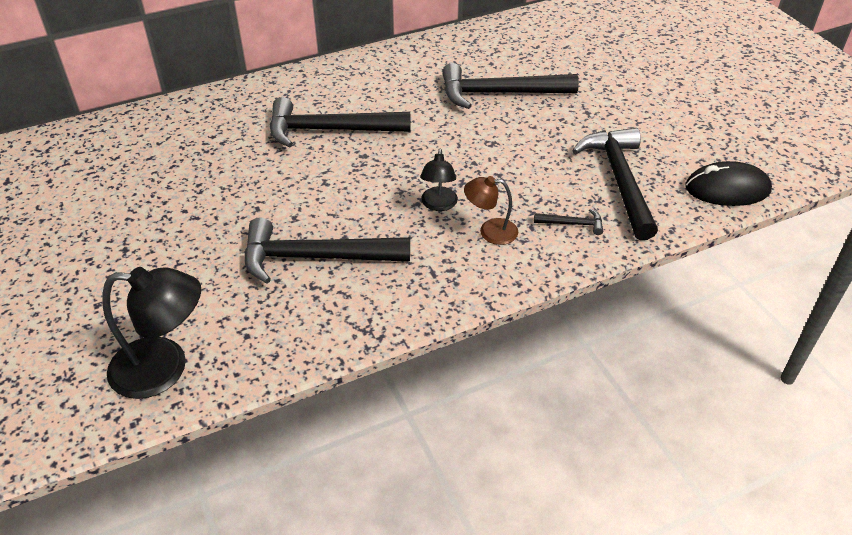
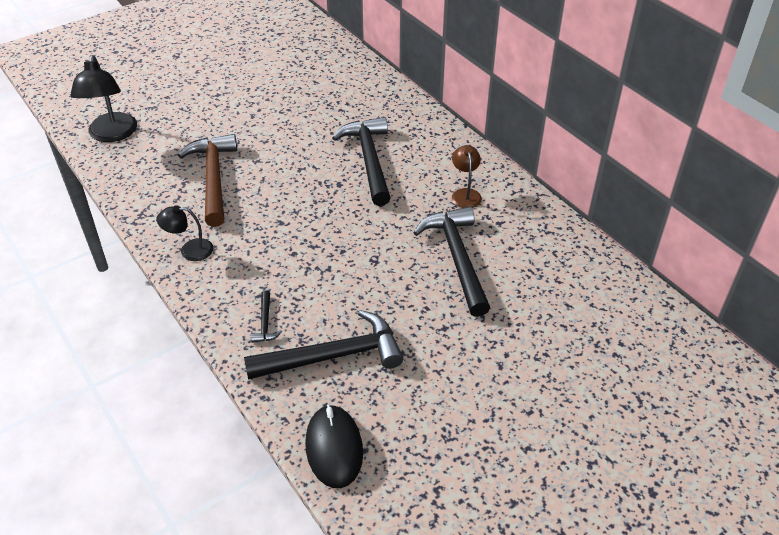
camera: 80 degrees right, 0 degrees up
(315, 258) = (213, 178): black hammer -> brown hammer
(438, 205) = (281, 235): black lamp -> black lamp (189, 250)
(490, 231) = (250, 269): brown lamp -> brown lamp (465, 194)

